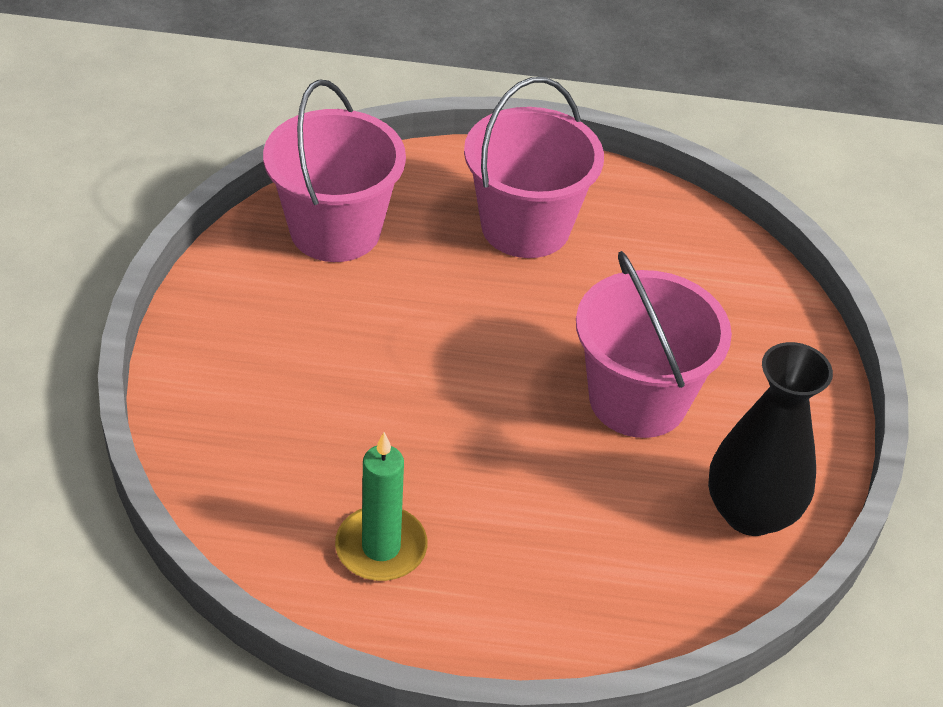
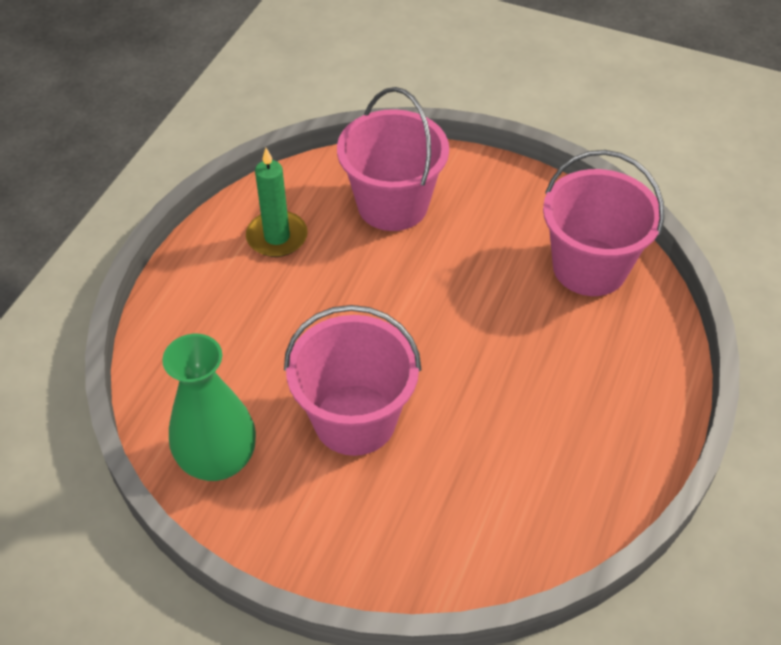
camera: 110 degrees right, 5 degrees up
(525, 227) = (575, 396): pink bucket -> pink bucket (392, 205)
(750, 512) = (218, 460): black vase -> green vase

